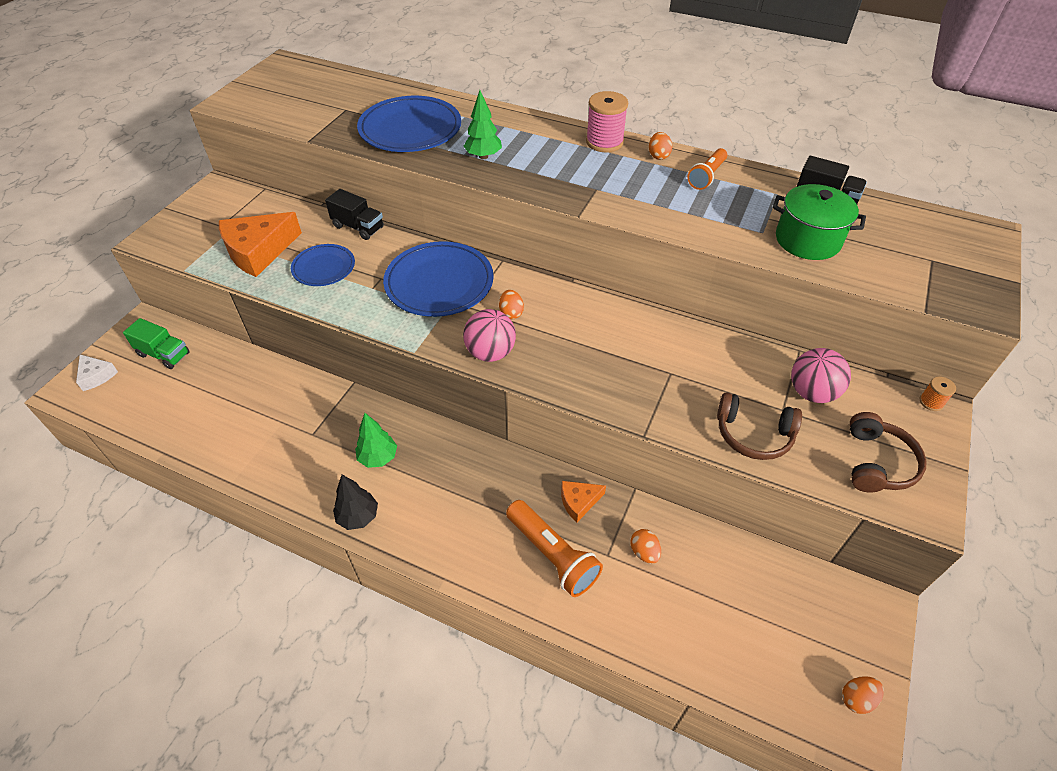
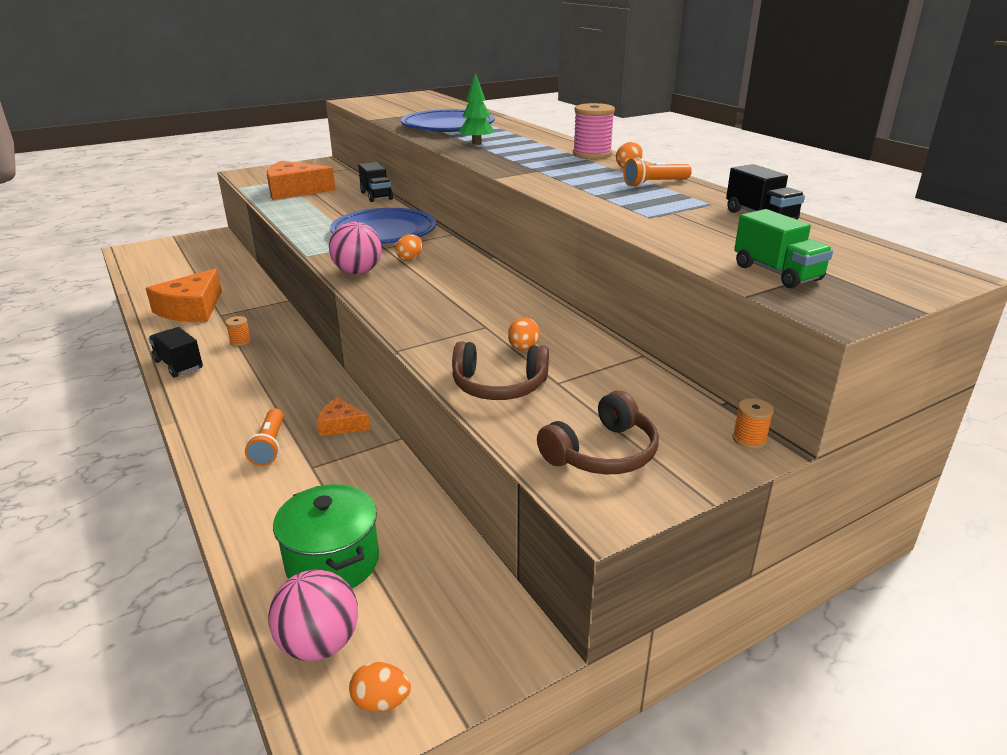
camera: 35 degrees right, 20 degrees down
(96, 376) = (152, 248): white cheese -> none
(164, 354) = (201, 251): green truck -> green truck (777, 273)
(271, 441) = (191, 309): none -> orange cheese
(324, 268) = (320, 206): blue plate -> none
(358, 517) = (178, 365): black tree -> black truck
(378, 458) = (240, 341): green tree -> orange spool
(552, 555) = (269, 446): orange flashlight -> orange flashlight, size x0.64
(644, 552) = (344, 480): orange egg -> orange egg (523, 348)
(753, 434) = (499, 386): brown headphones -> brown headphones turned 45 degrees counterclockwise
(807, 240) = (691, 230): green pot -> green pot (332, 562)
(812, 392) = (609, 383): pink ball -> pink ball (319, 643)

